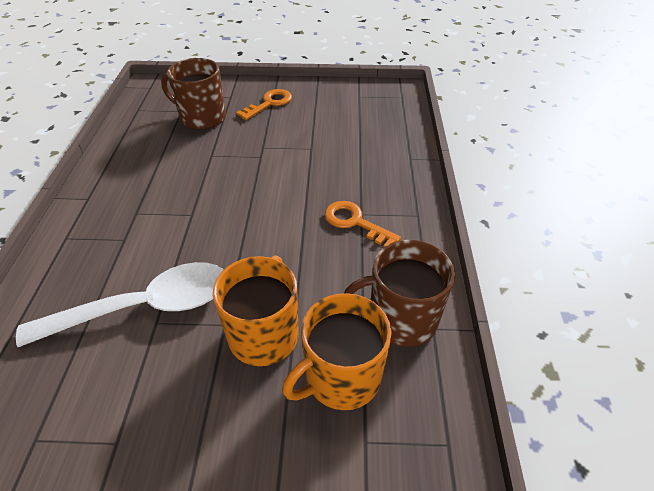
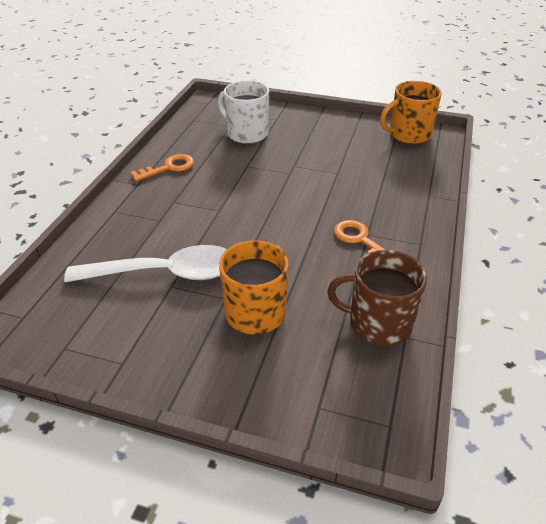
camera: 15 degrees right, 5 degrees down
(202, 117) = (246, 134): brown mug -> white mug
(269, 103) = (309, 130): orange key -> orange key (168, 168)
(341, 377) = (312, 356): orange mug -> orange mug (408, 134)

